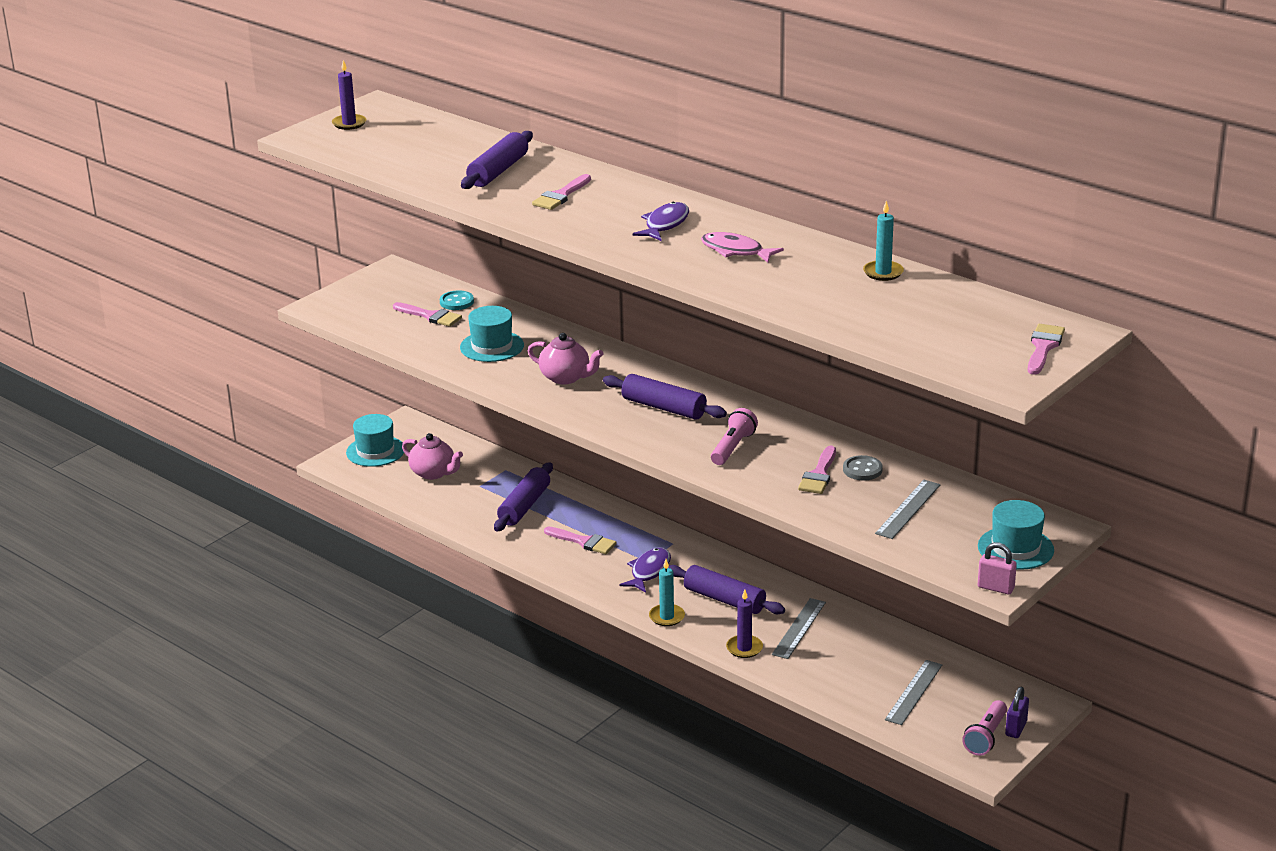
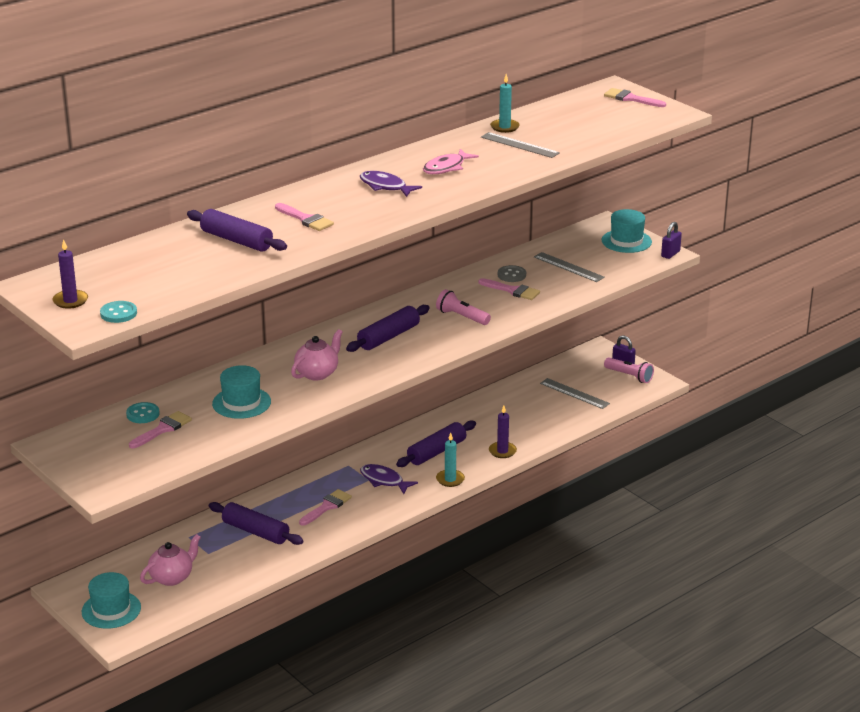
camera: 80 degrees left, 0 degrees up
(327, 145) = (118, 313): none -> turquoise button
(799, 628) = (485, 426): grey ruler -> grey ruler (519, 145)
(995, 588) = (670, 254): pink padlock -> purple padlock

